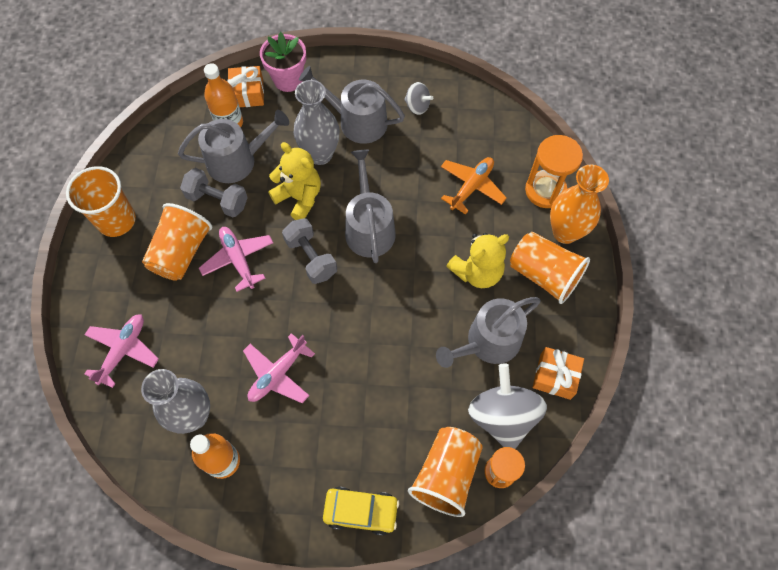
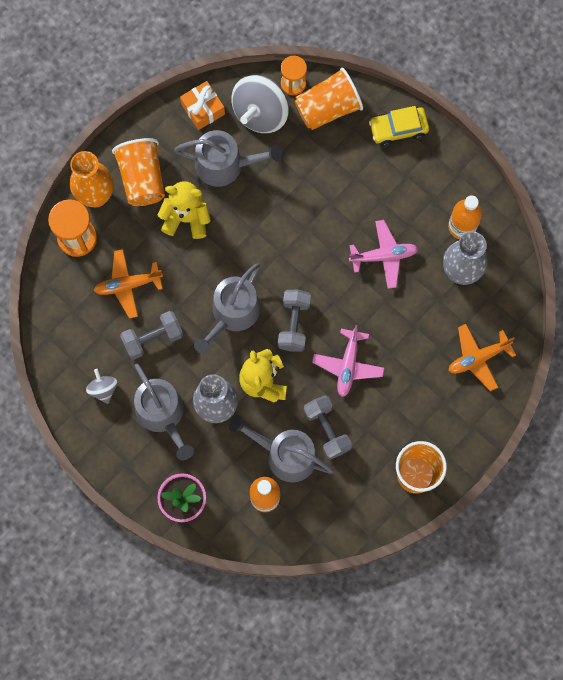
camera: 140 degrees left, 10 degrees up
(123, 350) = (478, 358): pink plane -> orange plane
(181, 252) = (385, 405): orange cup -> none
(248, 93) = (228, 516): orange gift -> none
(361, 511) = (398, 129): yellow car -> yellow car turned 60 degrees counterclockwise
(414, 164) = (153, 338): none -> grey dumbbell

